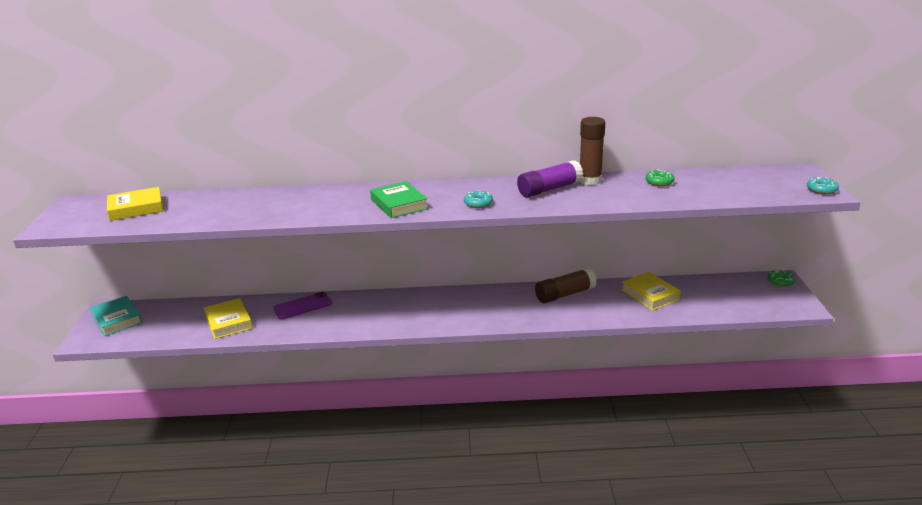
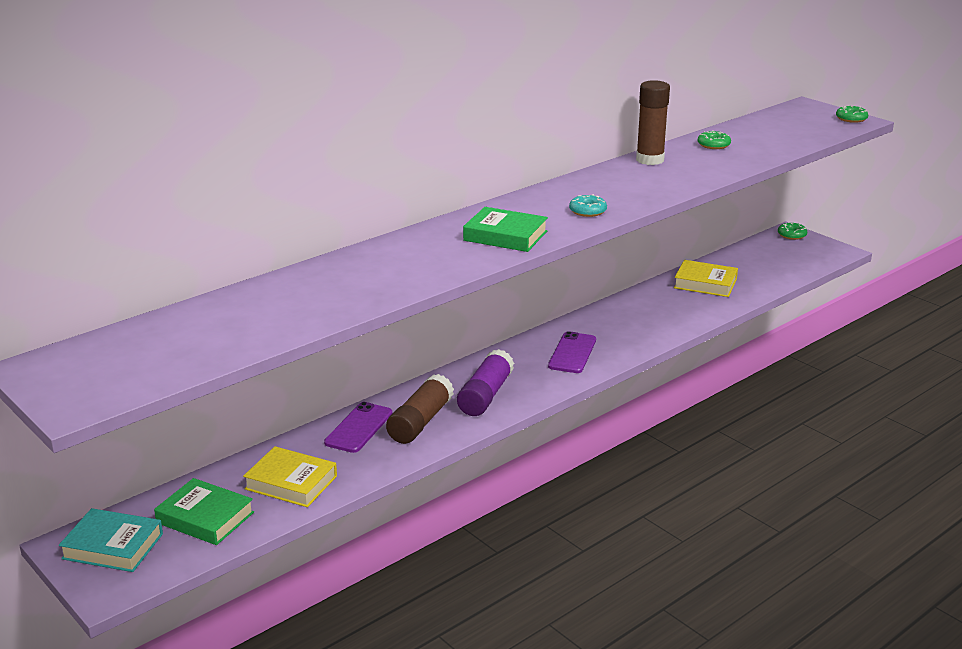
camera: 40 degrees left, 0 degrees up
(136, 208) = (162, 342): yellow book -> none
(169, 323) = (205, 517): none -> green book
(484, 309) = (572, 353): none -> purple phone
(549, 189) = (629, 178): purple glue stick -> purple glue stick (485, 395)
(565, 294) = (629, 310): brown glue stick -> brown glue stick (420, 422)
(821, 190) = (851, 119): turquoise donut -> green donut

